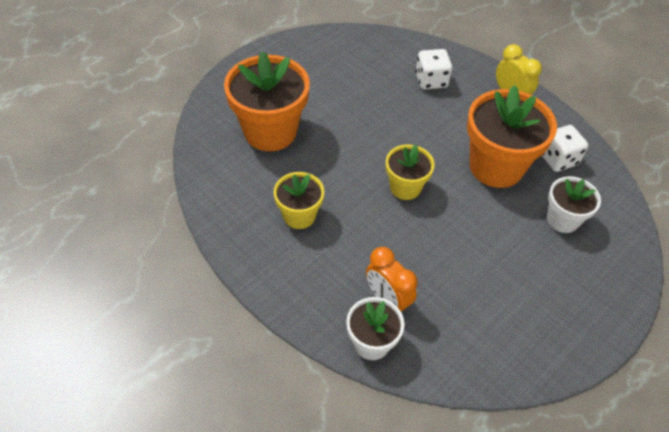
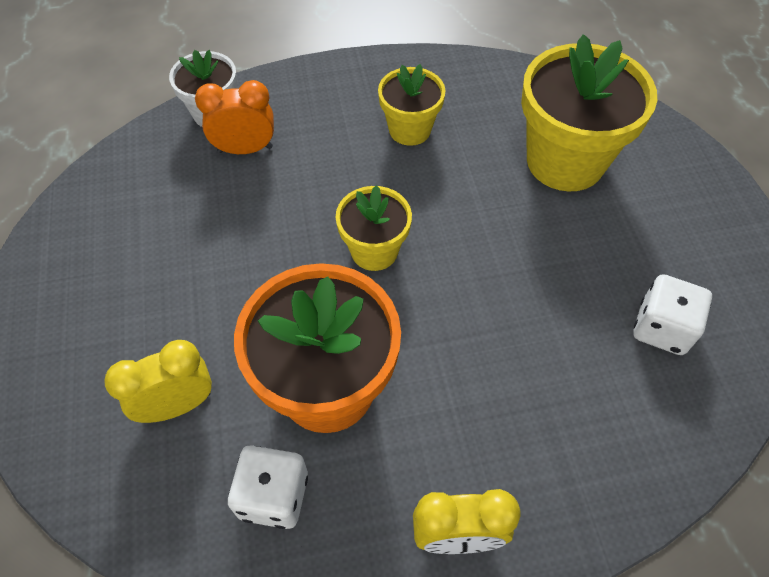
camera: 125 degrees right, 5 degrees up
(270, 131) = (565, 161): orange flower pot -> yellow flower pot
(431, 80) = (566, 422): white dice -> white dice (661, 328)
(562, 220) = (178, 405): white flower pot -> yellow clock

